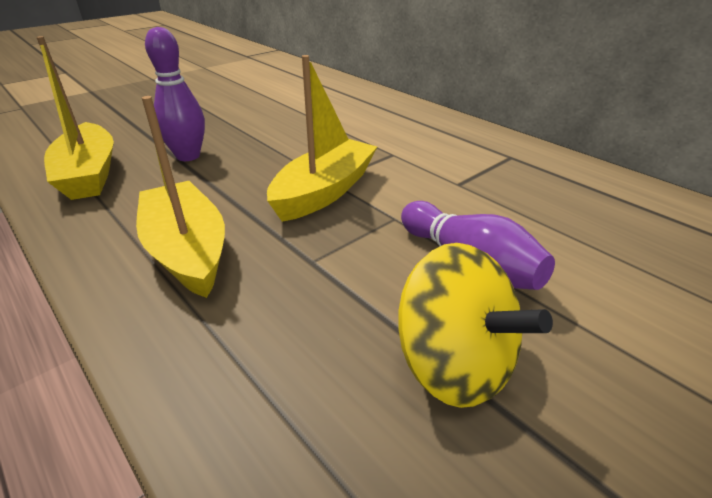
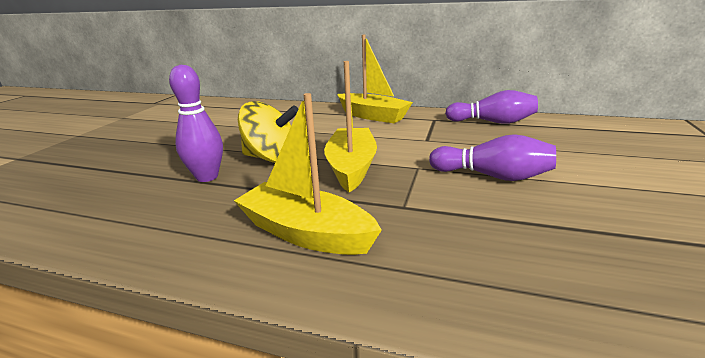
camera: 30 degrees left, 10 degrees down
(89, 174) = (125, 216): yellow boat -> yellow boat (373, 116)
(454, 364) = (555, 223): yellow spinning top -> yellow spinning top (272, 158)
(589, 185) = (492, 122): none -> purple bowling pin

